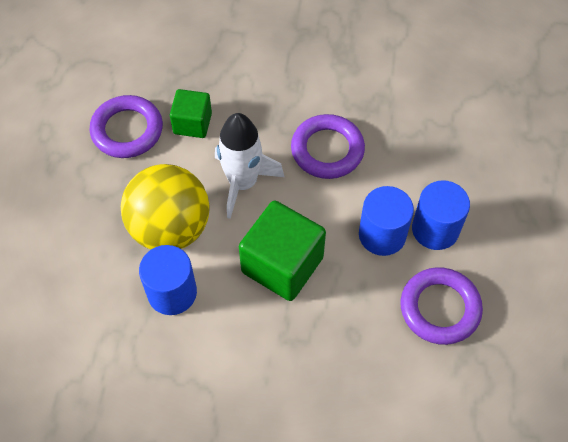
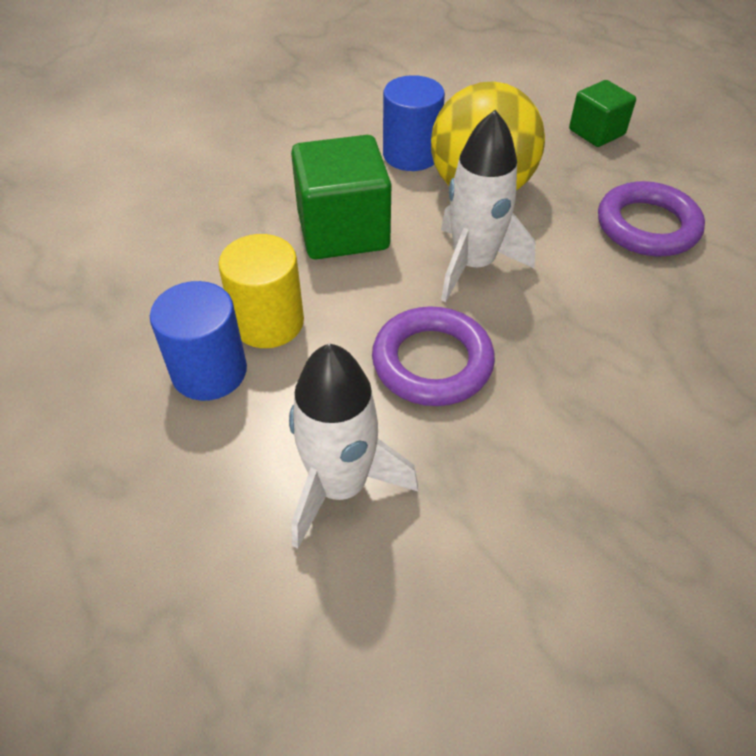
camera: 135 degrees right, 10 degrees down
(192, 123) = (605, 277): green cube -> green cube (596, 132)
(382, 235) = (268, 322): blue cylinder -> yellow cylinder
(423, 131) = (340, 486): none -> white rocket
(440, 308) = (138, 301): purple ring -> none

